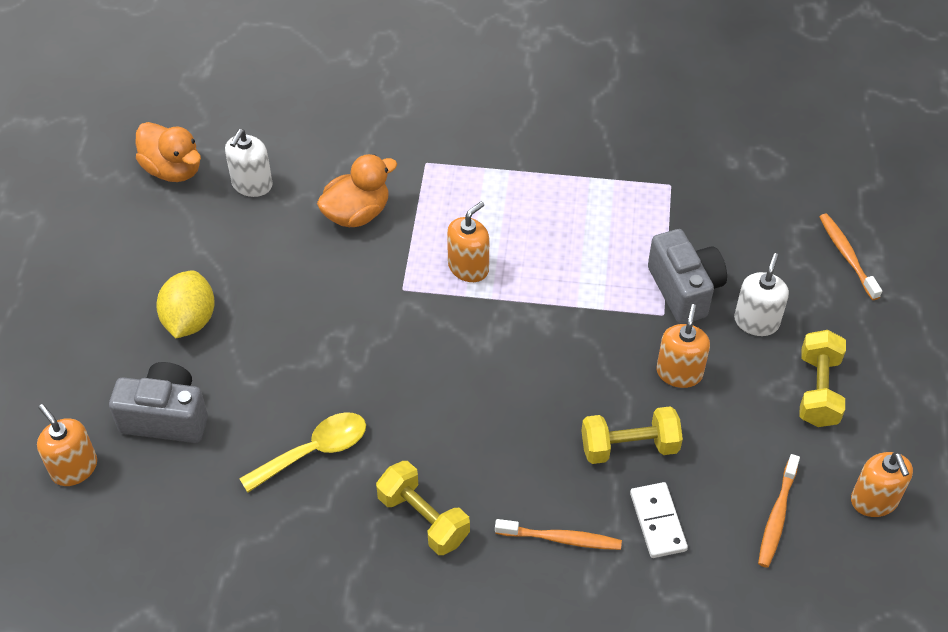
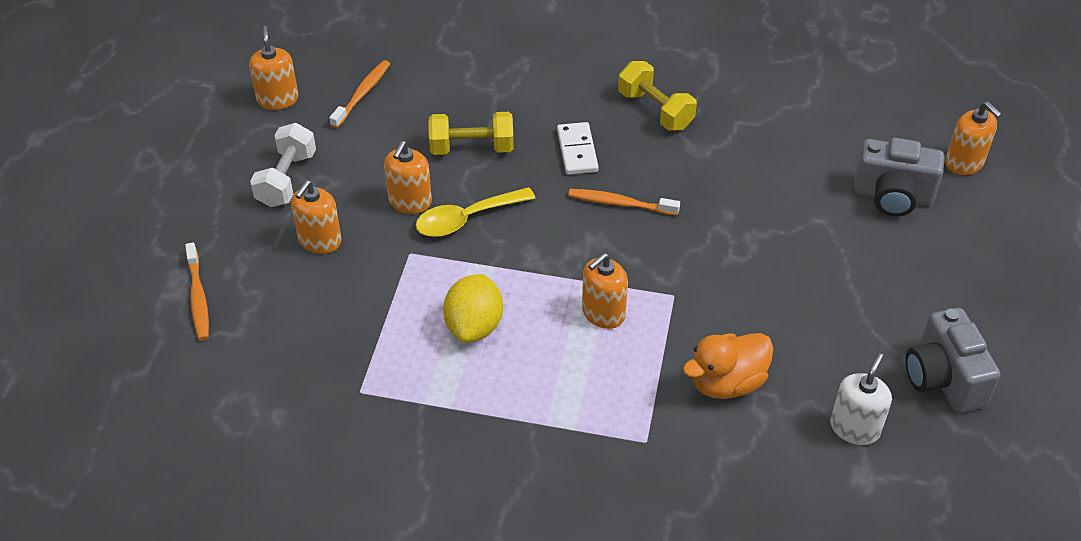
camera: 175 degrees left, 5 degrees down
(173, 169) = (955, 455): orange duck -> none
(189, 320) = (892, 280): yellow lemon -> yellow lemon (474, 326)
(314, 451) = (752, 162): yellow spoon -> yellow spoon (466, 219)
(561, 539) = (543, 91): orange toothbrush -> orange toothbrush (620, 203)
(658, 521) = (461, 96): white domino -> white domino (577, 151)
(684, 290) = (381, 275): grey camera -> grey camera (943, 379)
(756, 321) = (319, 241): white soap dispenser -> orange soap dispenser
(818, 390) = (286, 179): yellow dumbbell -> white dumbbell

